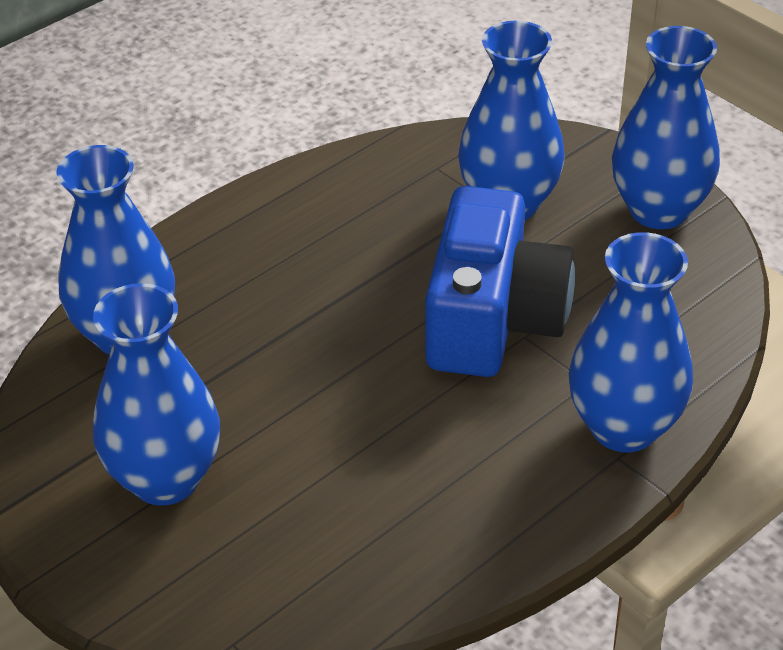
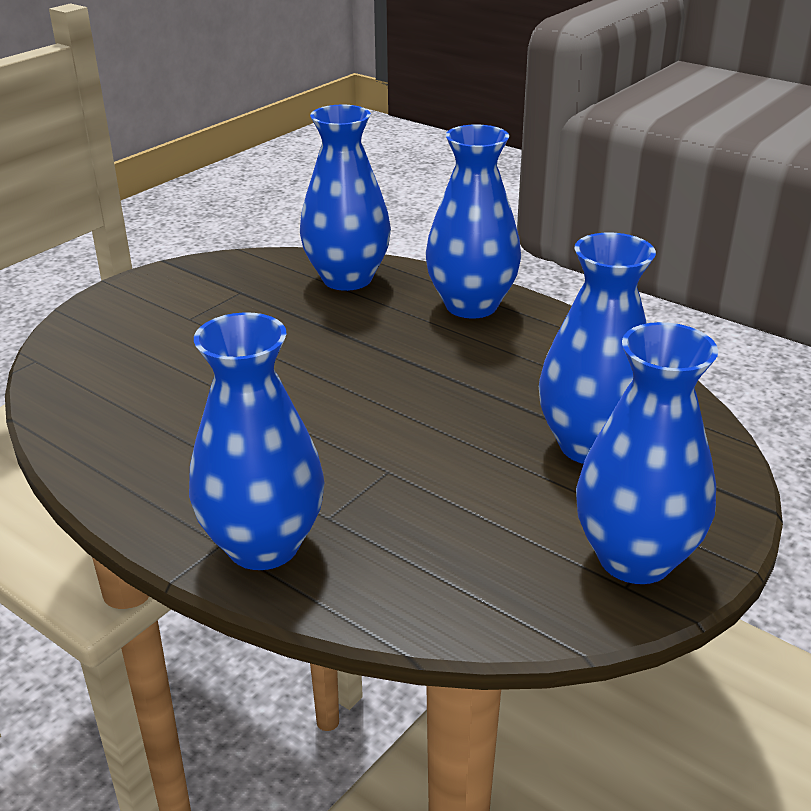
camera: 80 degrees right, 10 degrees down
(165, 479) = (197, 314): blue vase -> blue vase (471, 305)
(493, 319) = (407, 449): blue camera -> none

